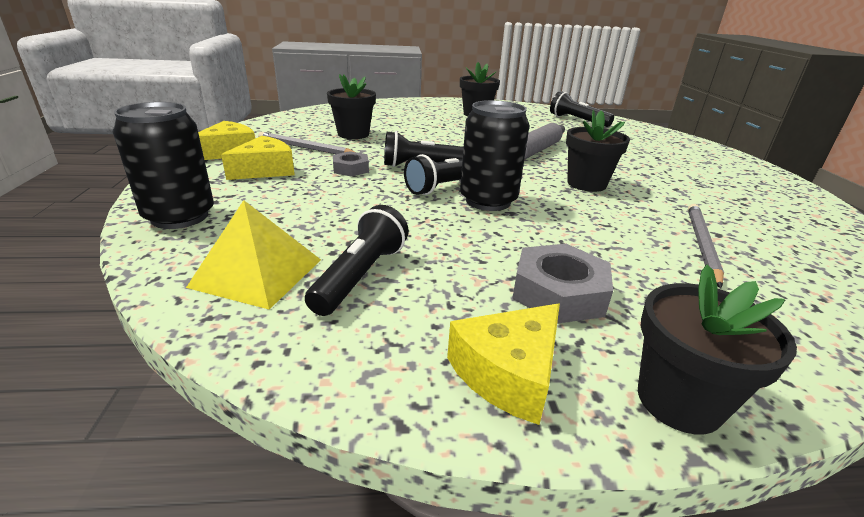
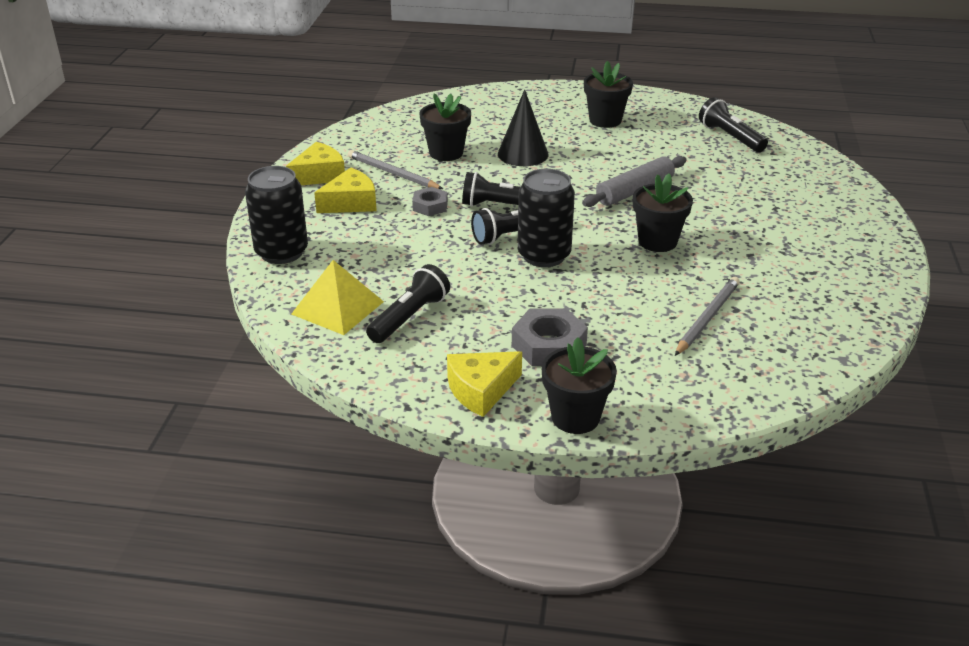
camera: 15 degrees right, 5 degrees up
(422, 133) = (523, 154): none -> black cone

